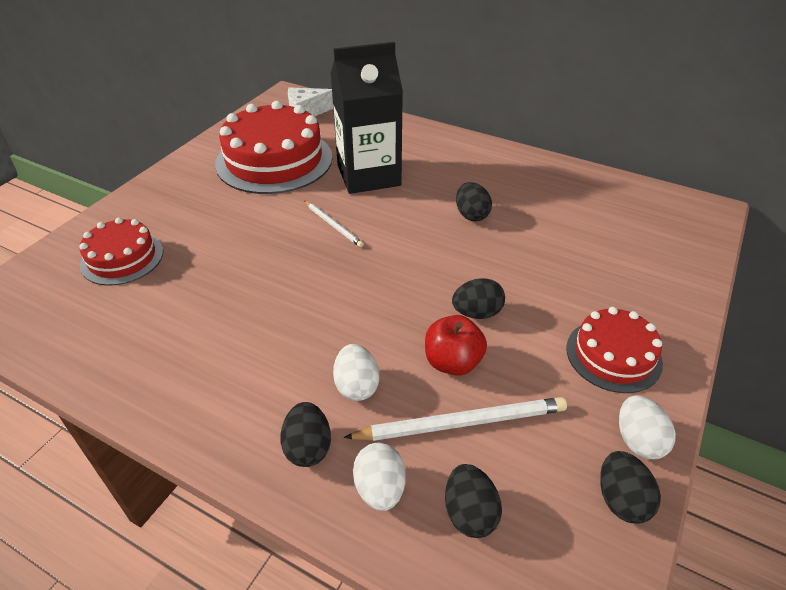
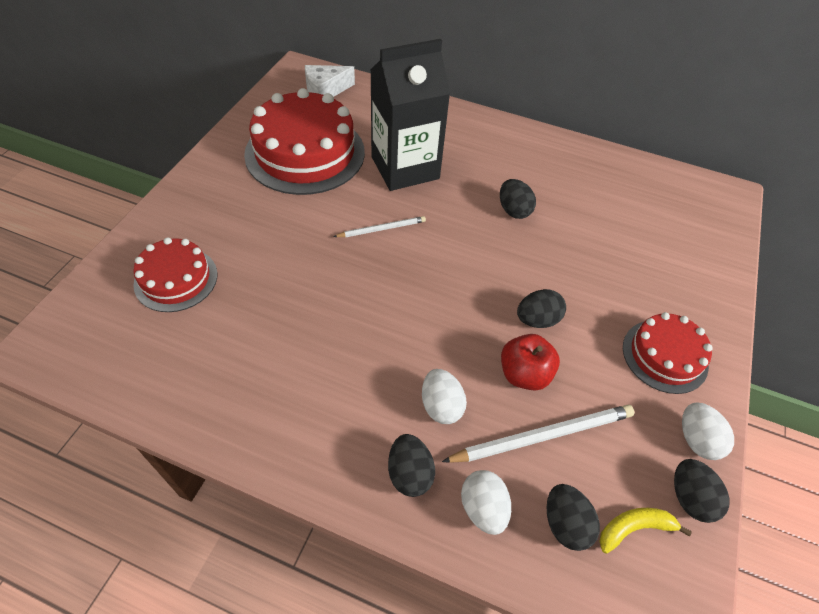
camera: 10 degrees left, 10 degrees up
(333, 225) = (382, 229): white pencil -> white pencil turned 60 degrees counterclockwise
(549, 525) = (634, 528): none -> yellow banana

